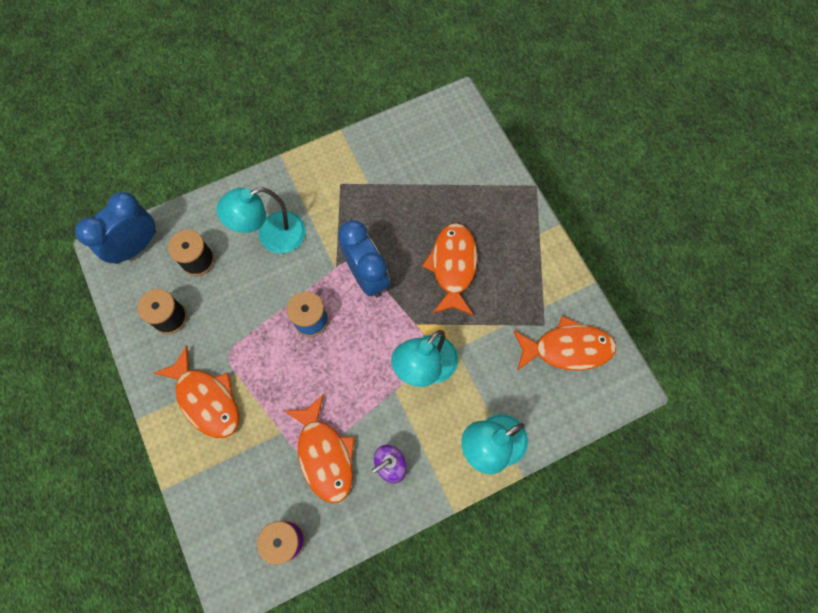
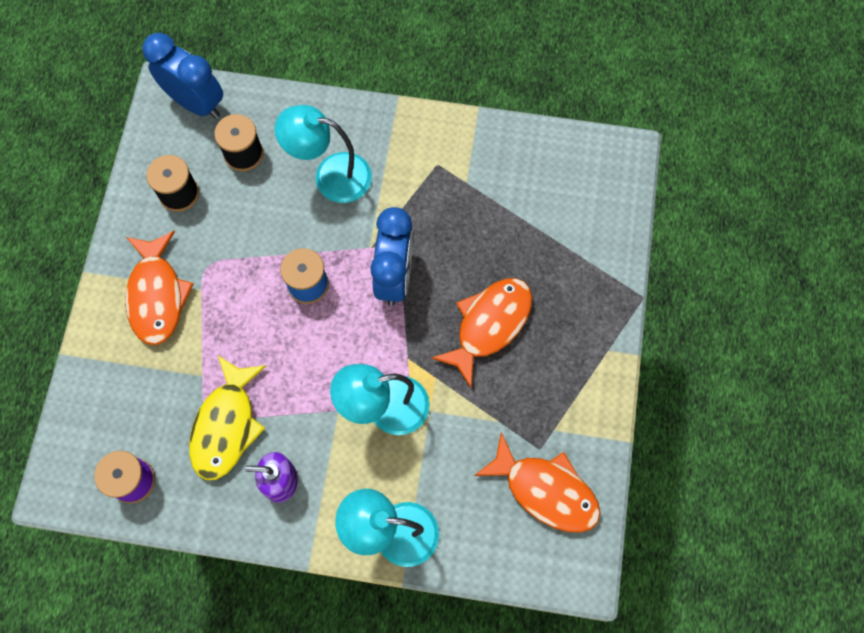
camera: 35 degrees right, 0 degrees up
(136, 246) = (196, 103): blue clock -> blue clock turned 45 degrees clockwise
(324, 455) = (226, 425): orange fish -> yellow fish

